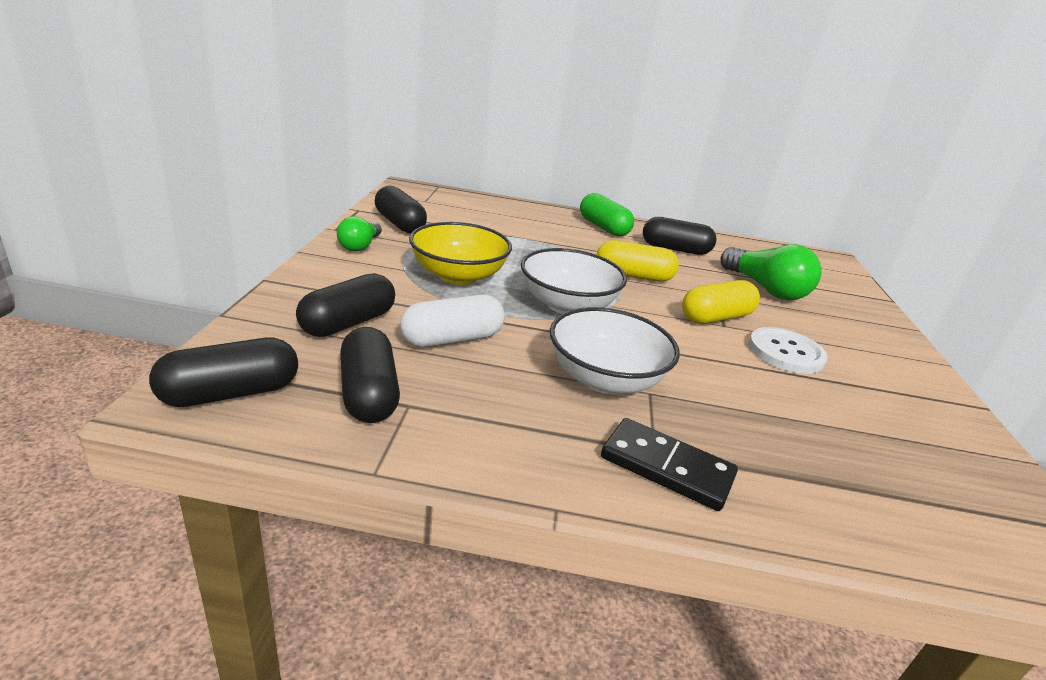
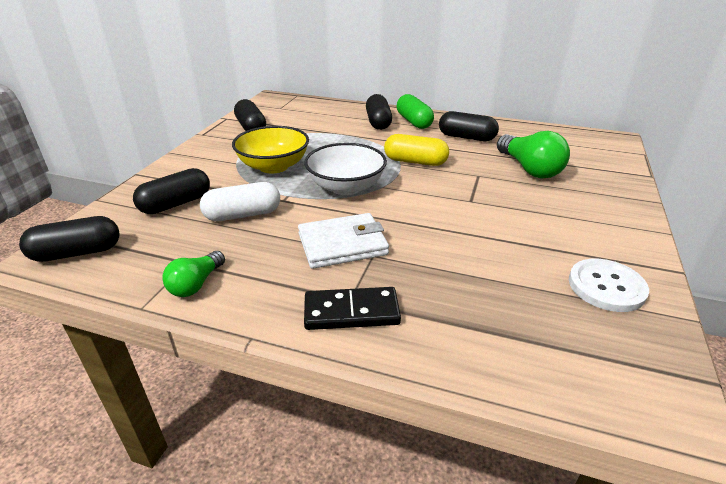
camera: 15 degrees right, 5 degrees up
(360, 246) = (213, 146): green light bulb -> green light bulb (196, 284)
(369, 393) = (164, 254): black capsule -> black capsule (378, 122)
(605, 379) = (342, 244): white bowl -> white wallet
(666, 467) = (351, 312): black domino -> black domino turned 45 degrees counterclockwise
(716, 318) = (467, 195): yellow capsule -> none
(785, 352) = (512, 223): white button -> white button (606, 286)

